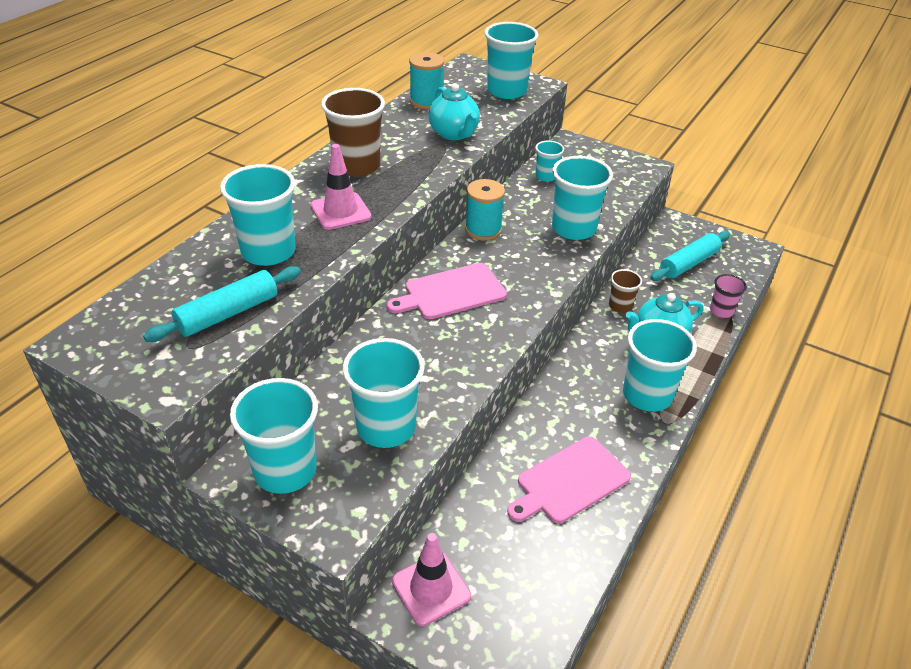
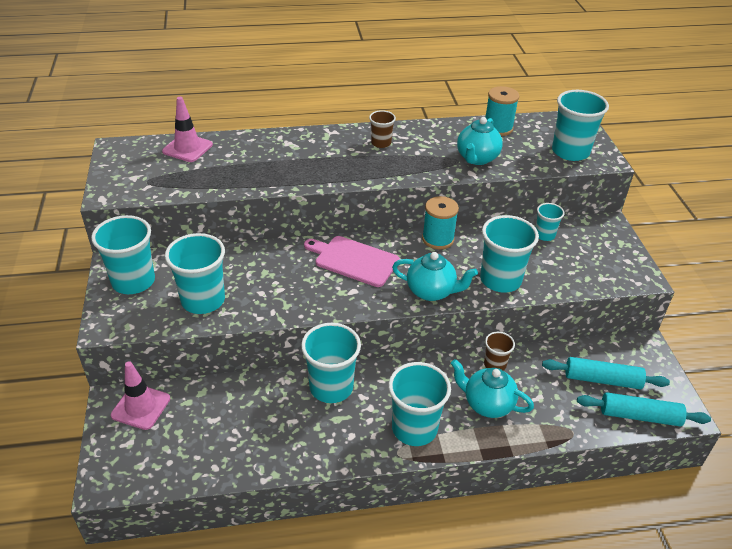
camera: 50 degrees right, 0 degrees up
(228, 313) = (186, 178): turquoise rolling pin -> turquoise rolling pin (639, 416)
(268, 252) = (255, 160): turquoise cup -> turquoise cup (331, 387)
(340, 211) = (326, 163): pink traffic cone -> pink traffic cone (187, 148)
(357, 166) = (381, 143): brown cup -> brown cup, size x0.53
(546, 272) = (431, 291): none -> turquoise teapot
(570, 481) = (285, 427): pink cutting board -> none
(721, 311) = (568, 428): pink cup -> none

